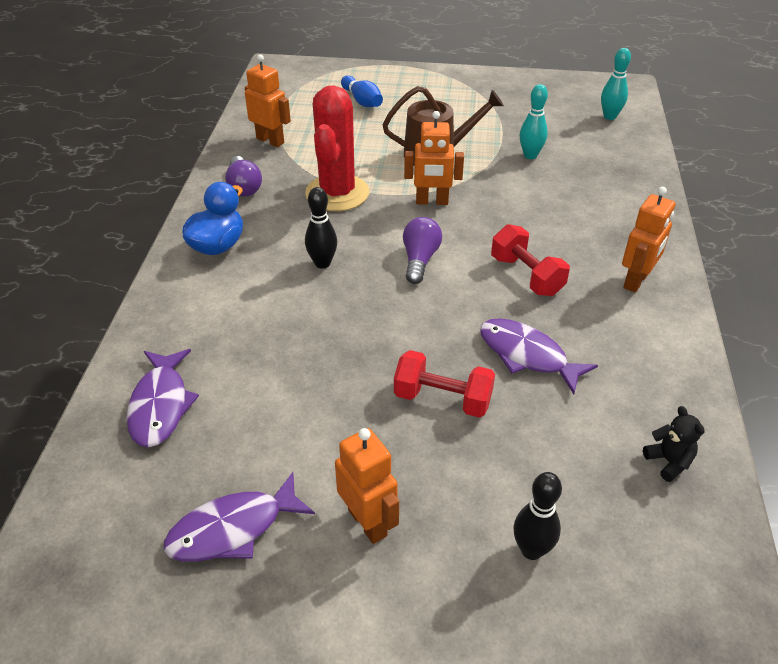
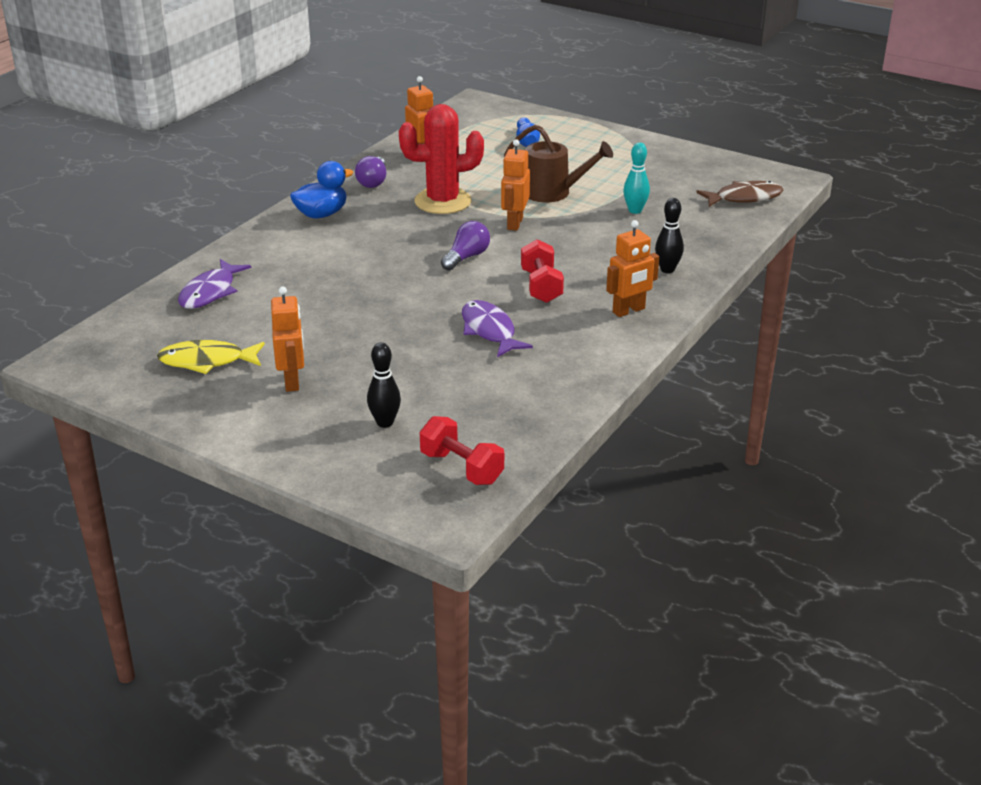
camera: 25 degrees right, 10 degrees down
(233, 529) = (207, 361): purple fish -> yellow fish
(322, 263) = (389, 242): black bowling pin -> black bowling pin (667, 269)
(337, 193) = (443, 201): red cactus -> red cactus turned 45 degrees clockwise
(432, 201) = (514, 223): orange robot -> orange robot turned 75 degrees clockwise
(442, 399) = (402, 337): red dumbbell -> red dumbbell (461, 468)
(609, 116) = (744, 198): turquoise bowling pin -> brown fish
(669, 461) = (530, 410): black teddy bear -> none

